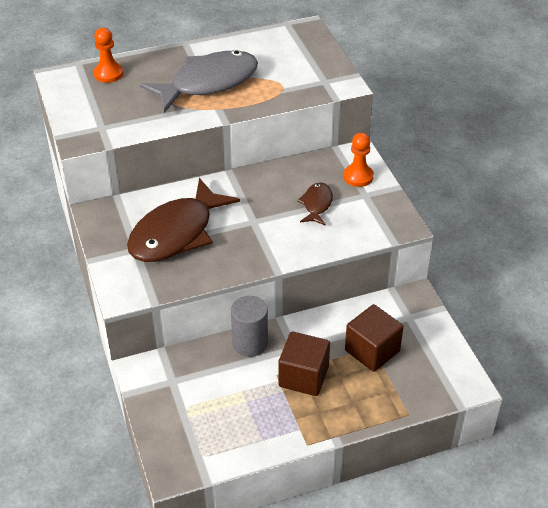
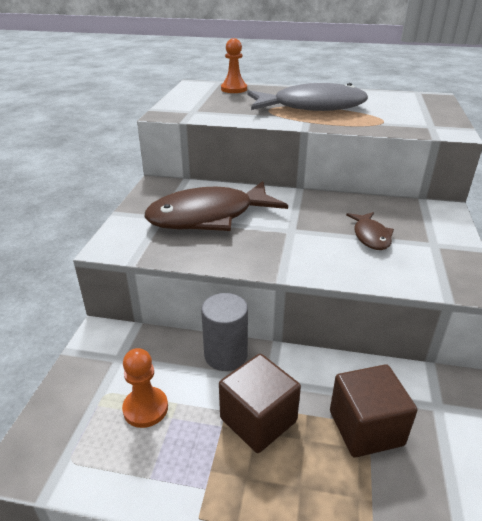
camera: 30 degrees right, 10 degrees down
(316, 204) = (370, 236): brown fish -> brown fish turned 135 degrees clockwise
(358, 176) = (434, 227): orange pawn -> orange pawn (145, 408)

